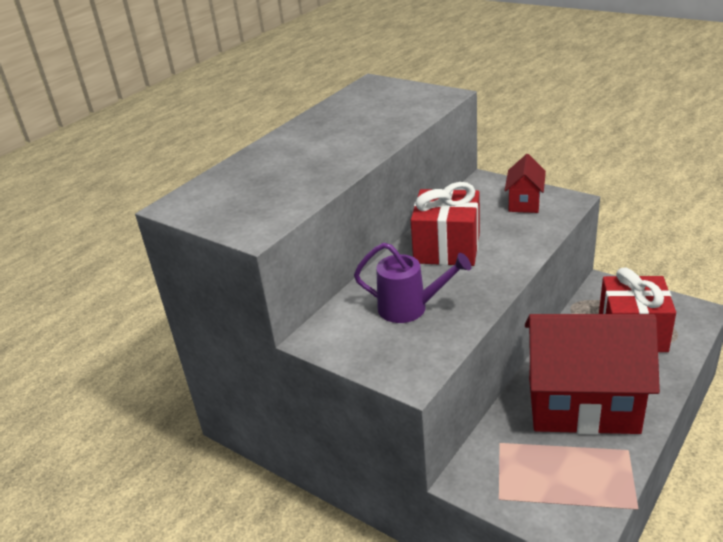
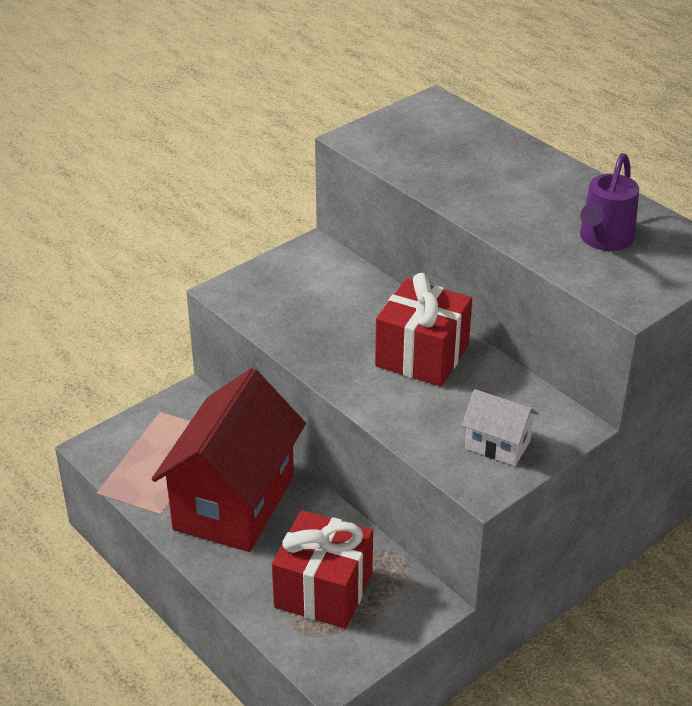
camera: 100 degrees right, 5 degrees up
(410, 308) = (325, 309): purple watering can -> purple watering can (603, 240)
(524, 202) = (497, 445): red house -> white house

